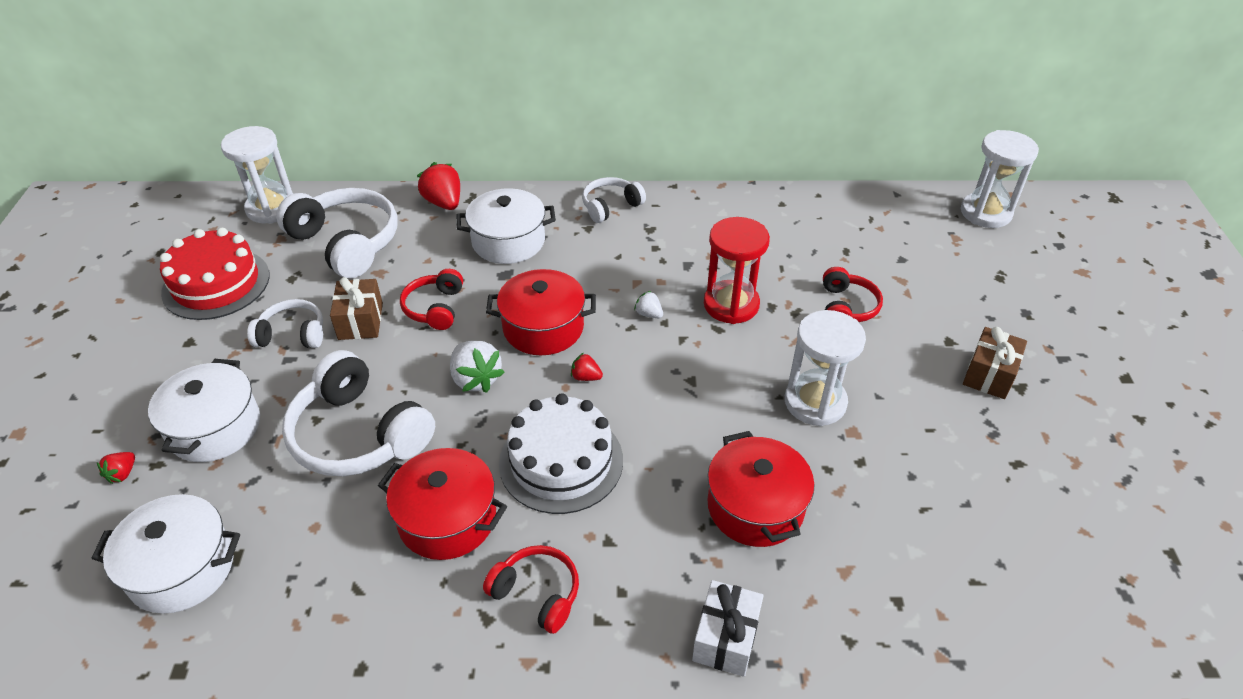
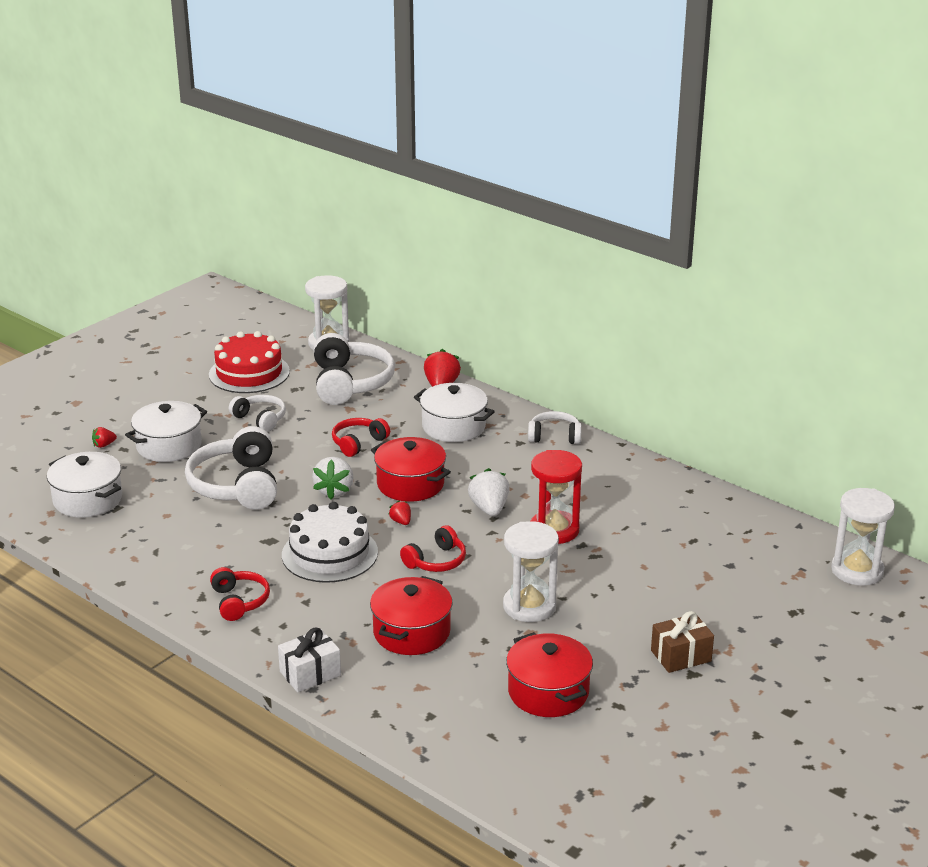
camera: 40 degrees right, 15 degrees down
(360, 321) = (306, 430): brown gift -> none
(447, 519) = (235, 546): red pot -> red pot (548, 692)
(649, 314) = (489, 509): white strawberry -> white strawberry, size x1.89
(846, 307) = (637, 570): red headphones -> red headphones (436, 561)

